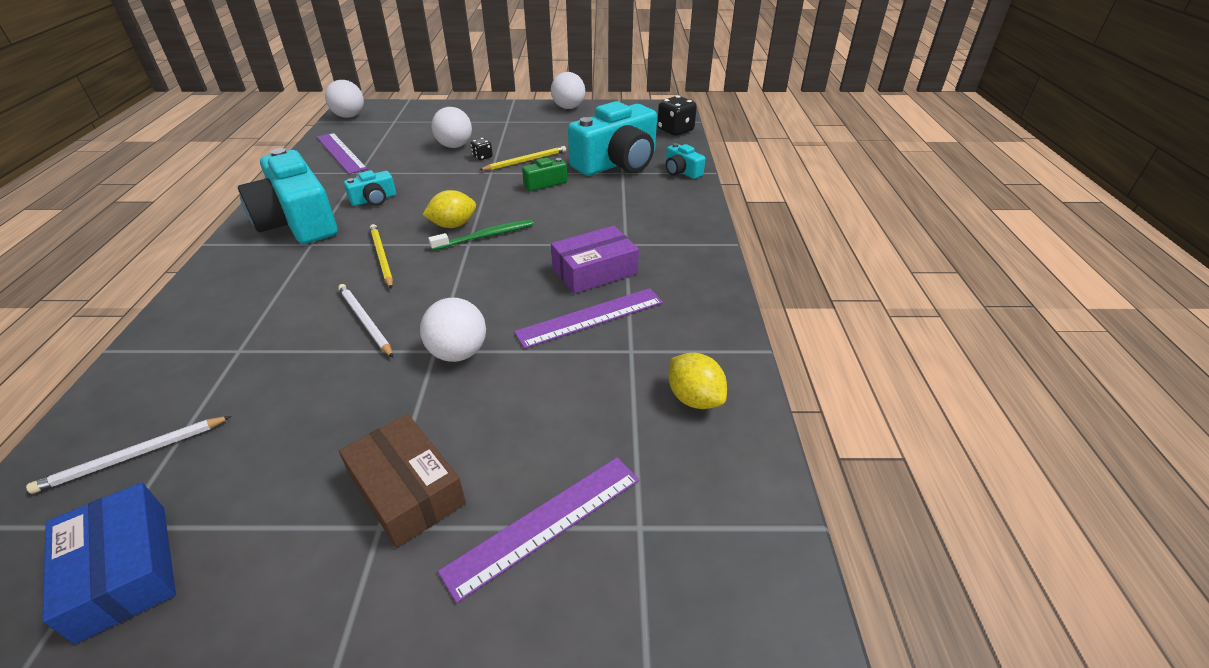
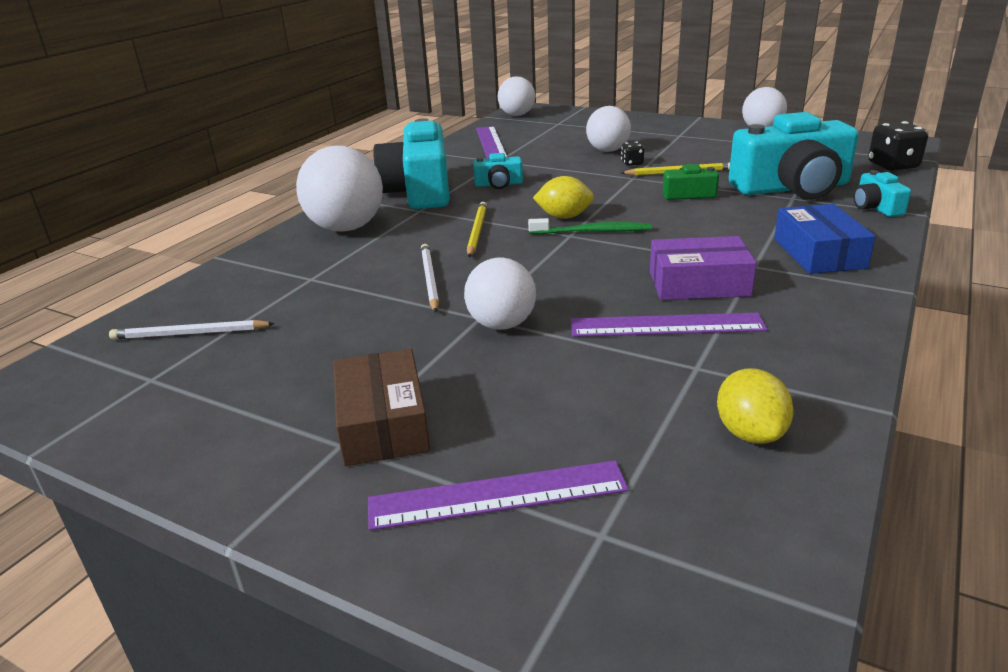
camera: 30 degrees right, 10 degrees down
(123, 570) = (135, 409): blue box -> blue box (819, 253)
(243, 281) = (346, 228): none -> white ball

